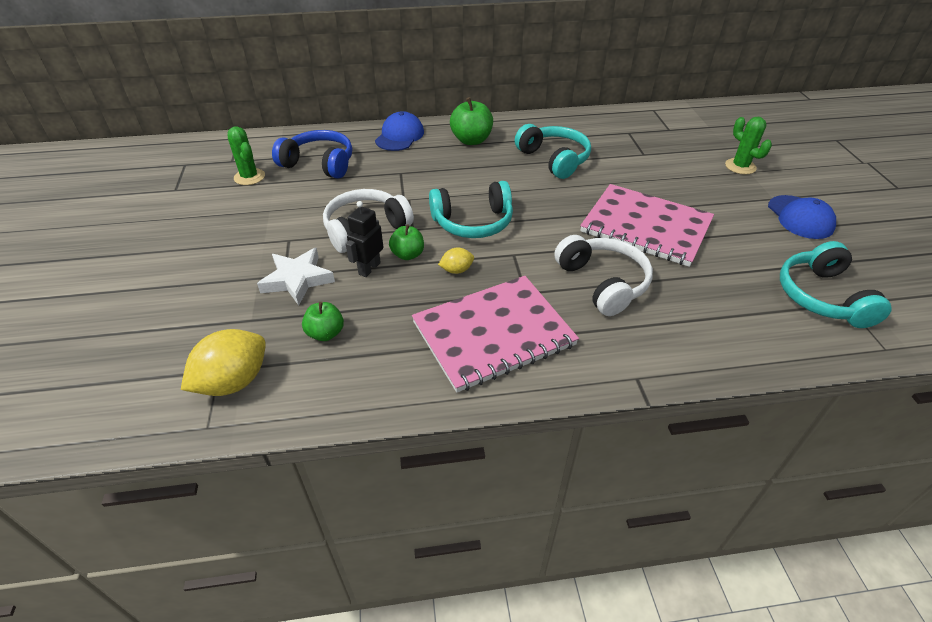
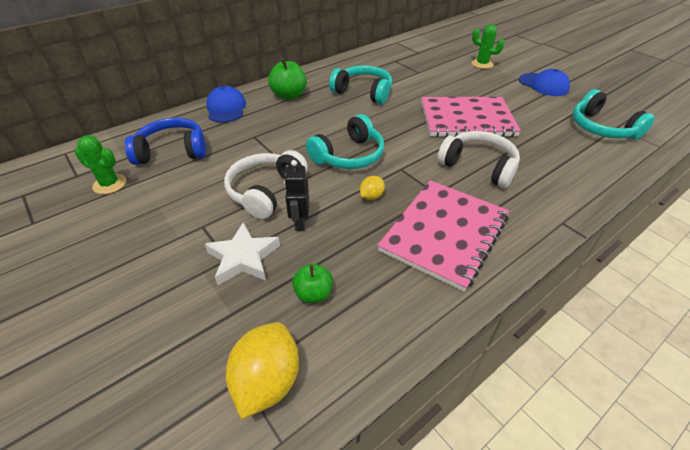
camera: 30 degrees left, 0 degrees up
(408, 255) = (321, 199): green apple -> none

